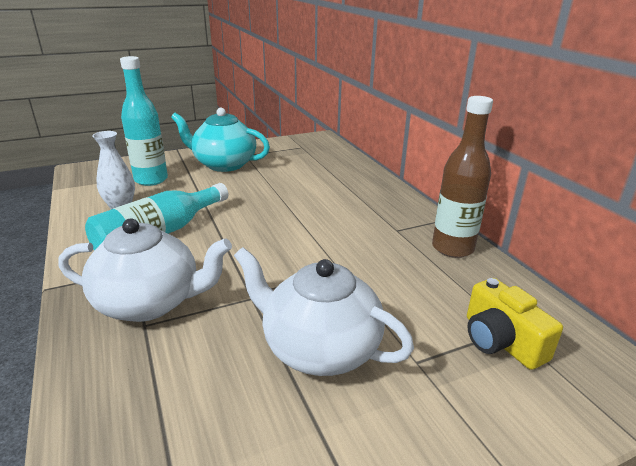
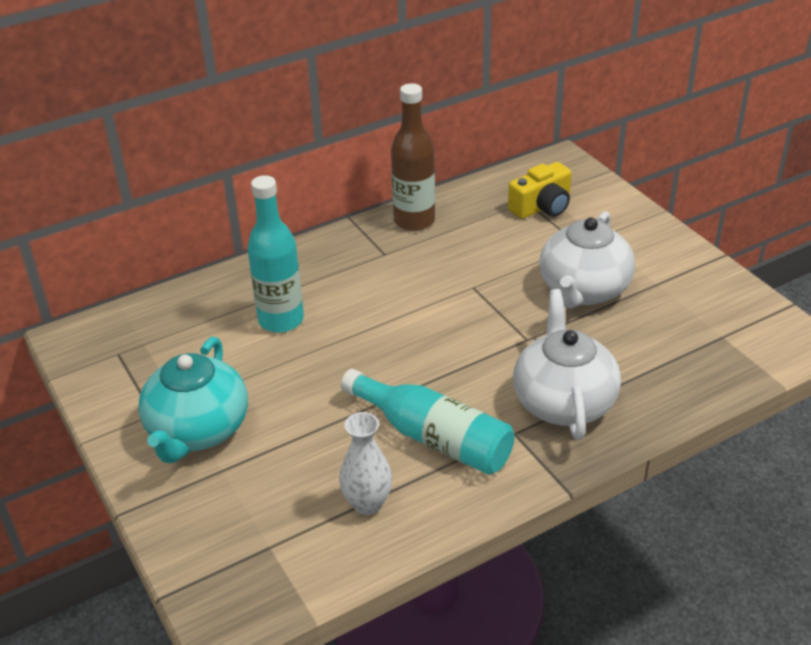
camera: 95 degrees left, 10 degrees up
(151, 180) = (267, 502): turquoise bottle -> turquoise bottle (281, 320)

